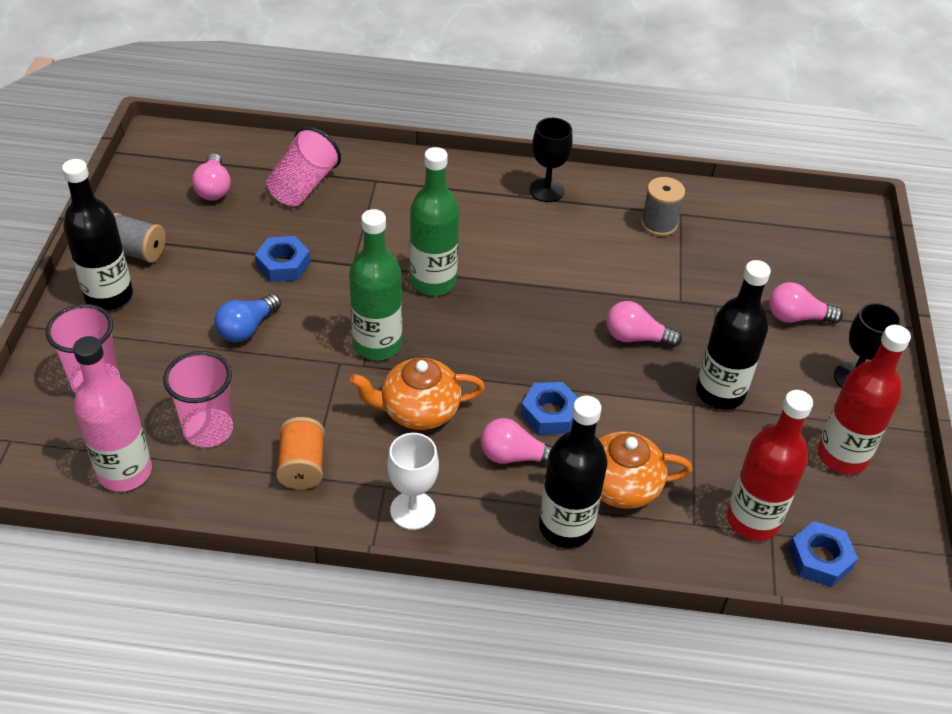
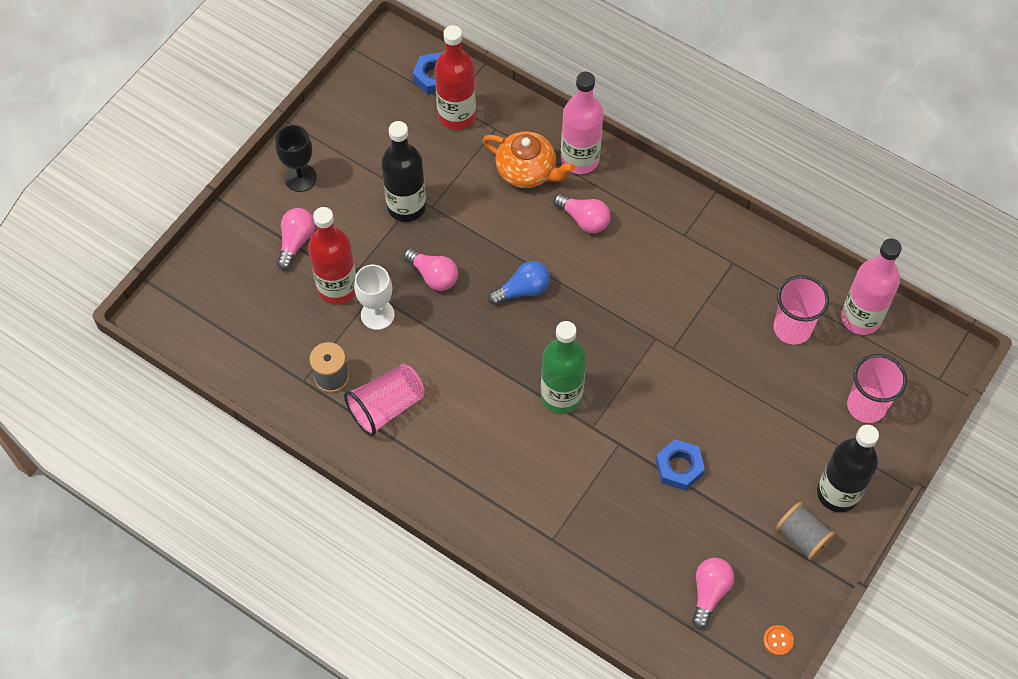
camera: 150 degrees left, 15 degrees up
(137, 177) = (778, 640): none -> orange button
(247, 328) = (733, 410): blue light bulb -> blue light bulb (523, 290)
(302, 466) = (735, 272): orange spool -> none
(303, 186) = (624, 560): pink cup -> pink cup (386, 407)
(377, 344) = (636, 352): green bottle -> none
(412, 510) = (674, 210): white goblet -> white goblet (377, 315)
(418, 410) = (633, 282): orange teapot -> none
(547, 190) = (402, 458): black goblet -> none
(550, 413) = (540, 241): blue nut -> none
(566, 527) = (579, 159): black bottle -> pink bottle
(796, 317) = (296, 242): pink light bulb -> pink light bulb turned 105 degrees counterclockwise
(842, 456) = (361, 130): red bottle -> red bottle (337, 288)

